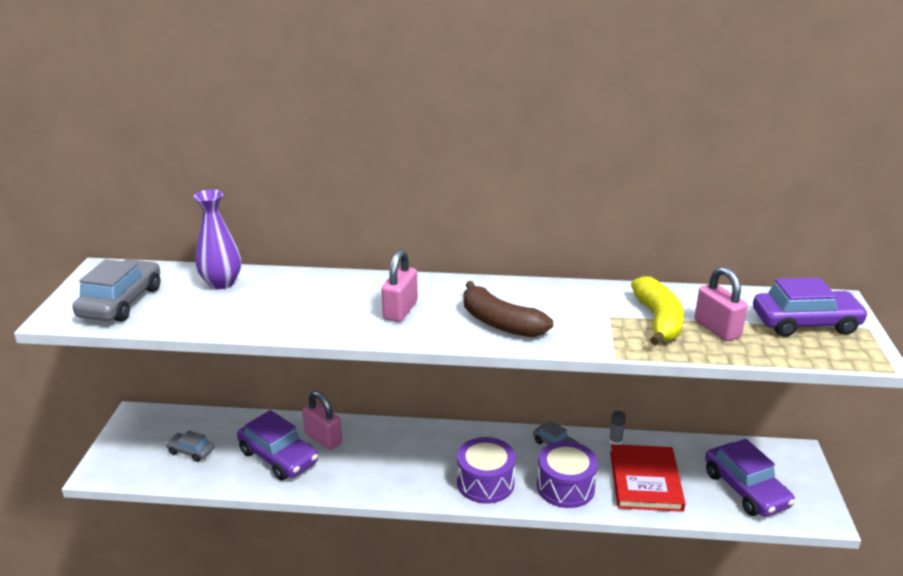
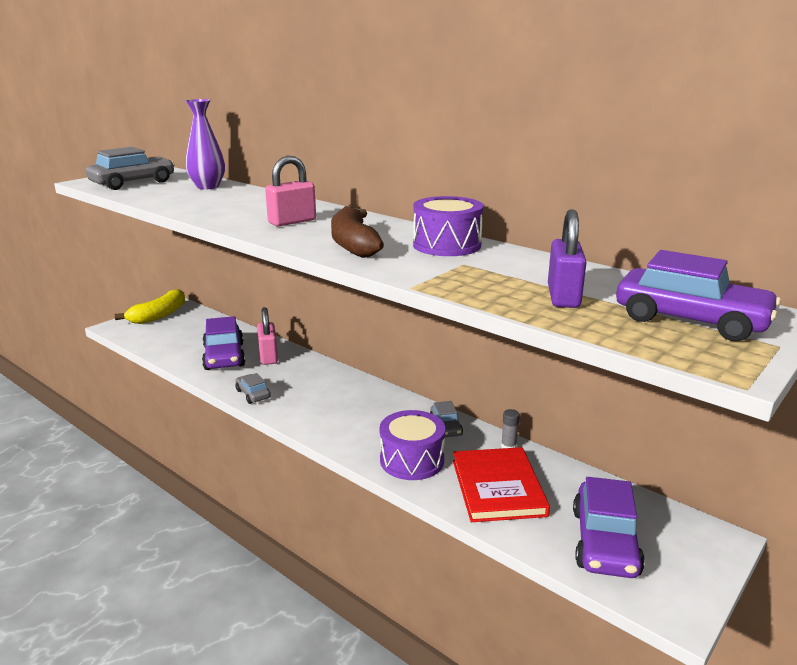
camera: 35 degrees right, 5 degrees down
(191, 451) = (178, 334): grey car -> grey car (253, 394)
(485, 482) = (347, 429): purple drum -> purple drum (447, 245)
(645, 480) = (498, 487): red book -> red book turned 45 degrees counterclockwise
(658, 320) = (508, 277): yellow banana -> yellow banana (159, 315)
(717, 329) = (563, 297): pink padlock -> purple padlock

